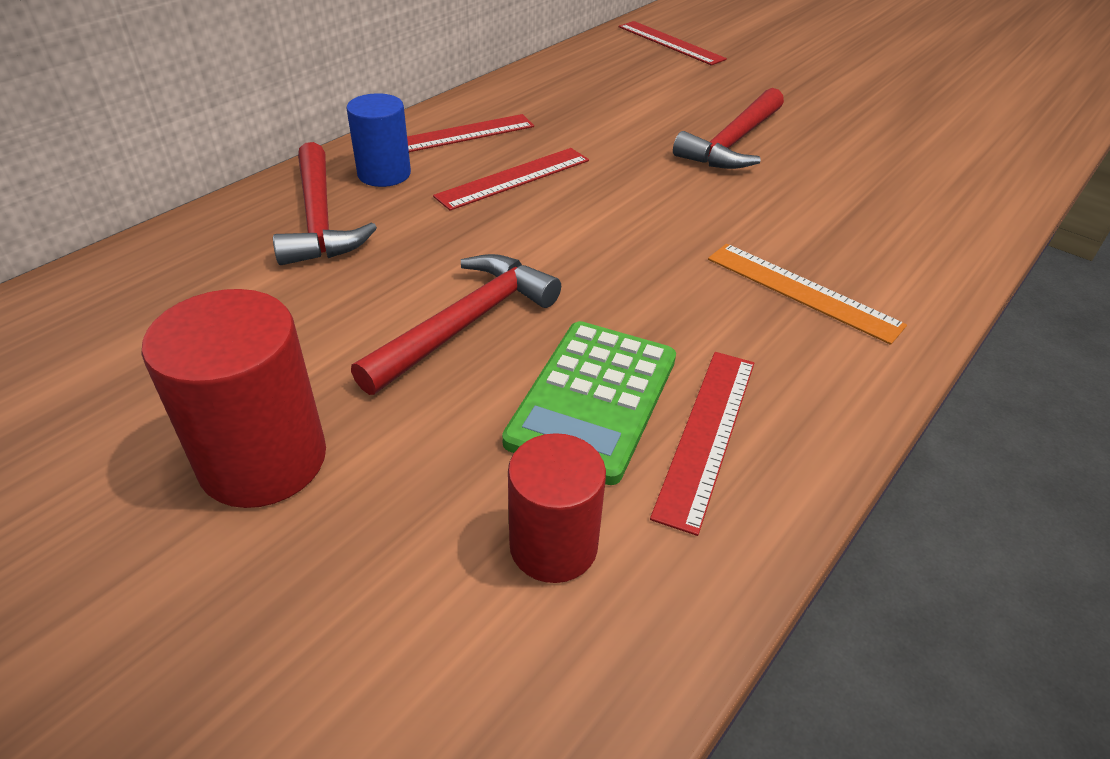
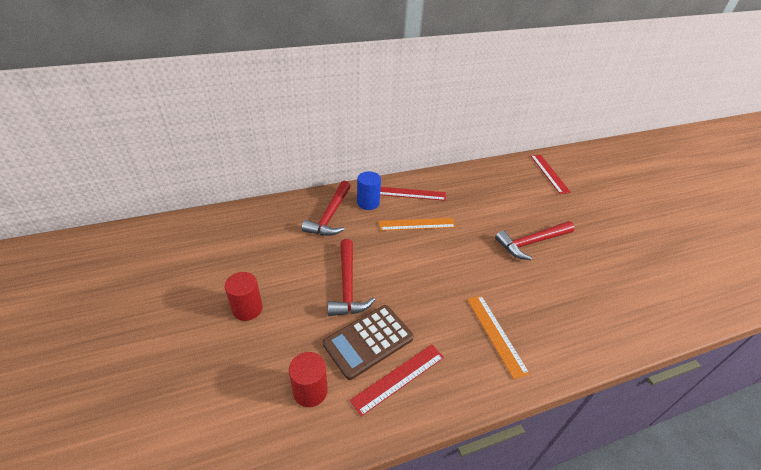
camera: 30 degrees right, 0 degrees up
(263, 460) = (247, 309): red cylinder -> red cylinder, size x0.65
(465, 324) = (347, 285): red hammer -> red hammer turned 105 degrees clockwise
(513, 178) = (417, 224): red ruler -> orange ruler
(593, 400) = (368, 341): green calculator -> brown calculator

